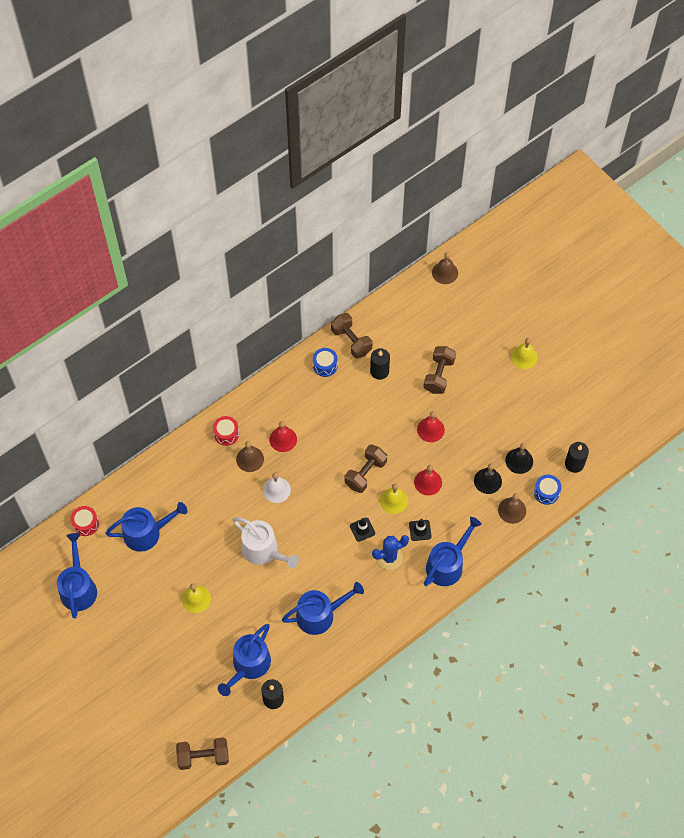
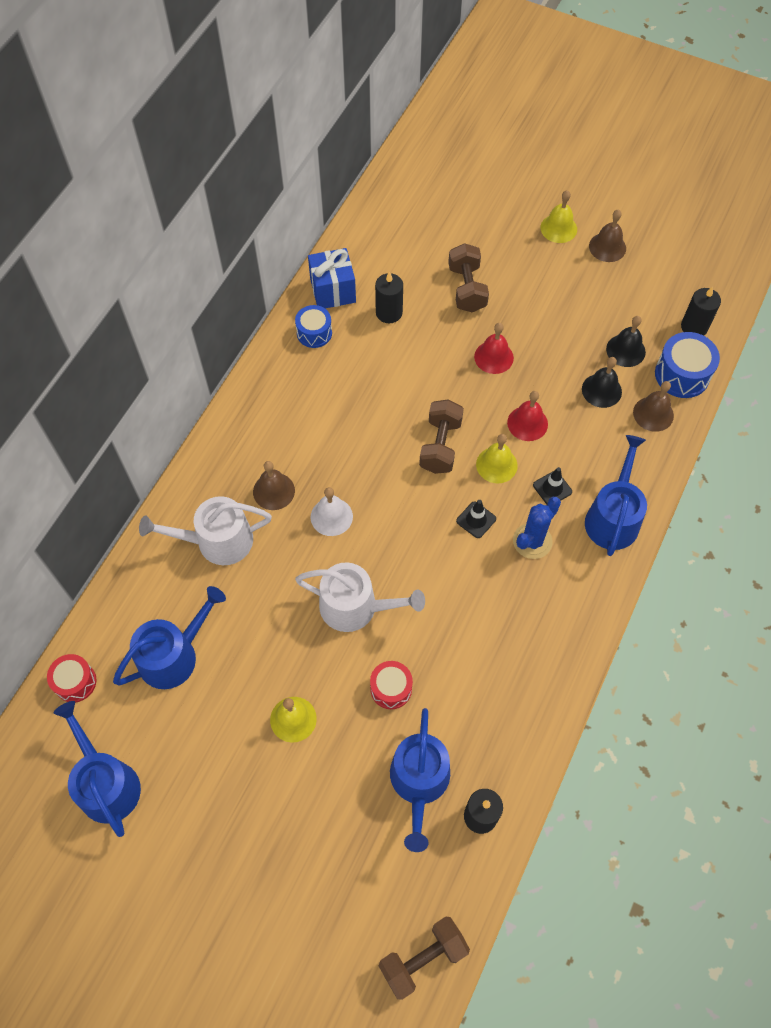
camera: 25 degrees left, 0 degrees up
(202, 476) = (217, 541): none -> white watering can
(226, 434) = (224, 471): red drum -> red drum (391, 688)
(283, 439) = (306, 447): red bell -> none
(320, 615) = (481, 662): blue watering can -> none
(351, 341) = (333, 290): brown dumbbell -> blue gift
(445, 272) = (407, 169): brown bell -> brown bell (607, 247)
(546, 492) = (682, 374): blue drum -> blue drum, size x1.51

